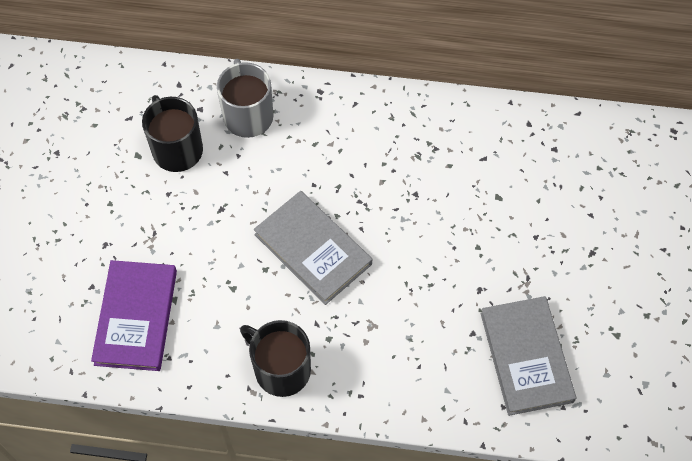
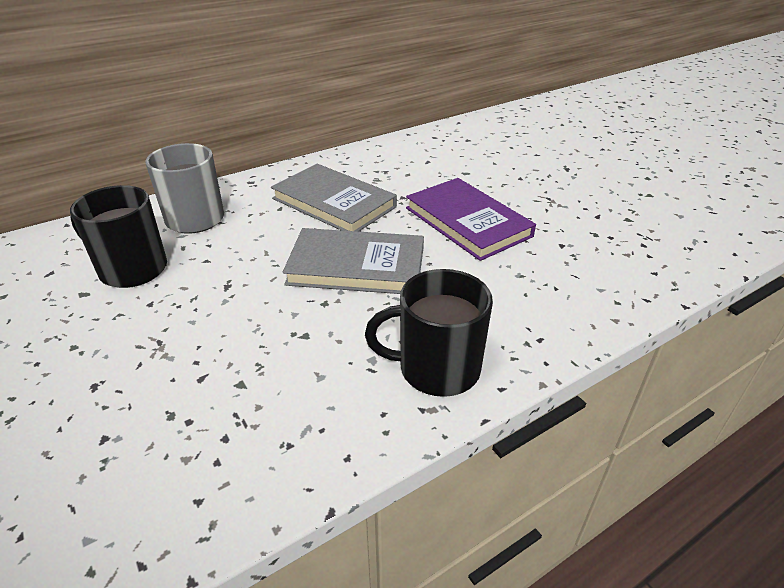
camera: 40 degrees left, 25 degrees down
(136, 317) = (202, 431): purple book -> purple book (467, 222)
(526, 357) = (619, 236): grey book -> grey book (334, 203)

